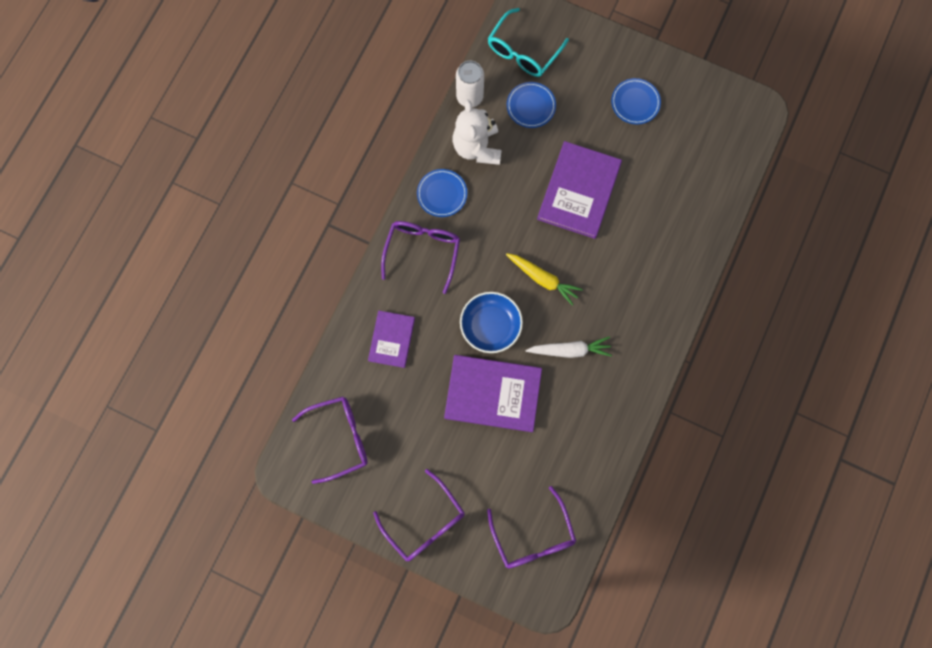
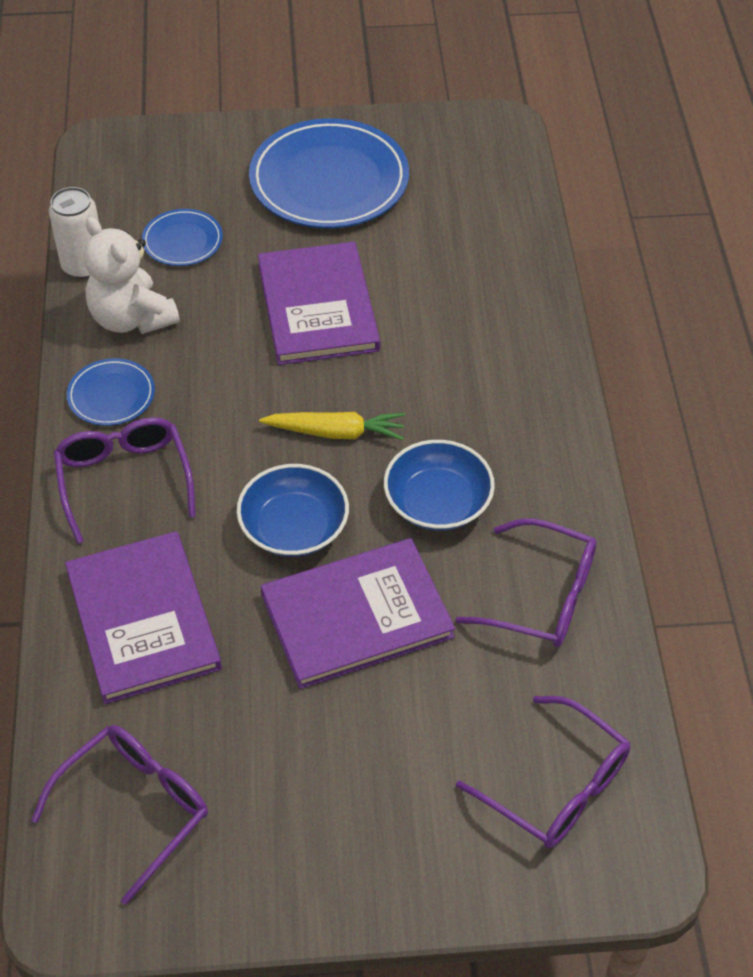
camera: 30 degrees left, 25 degrees down
(391, 339) = (143, 619): purple book -> purple book, size x1.70
(424, 522) = (362, 862): purple glasses -> purple glasses (541, 596)
(523, 51) = (132, 186): turquoise glasses -> none
(570, 350) = (437, 502): white carrot -> blue bowl
(635, 102) = (329, 180): blue plate -> blue plate, size x2.05

